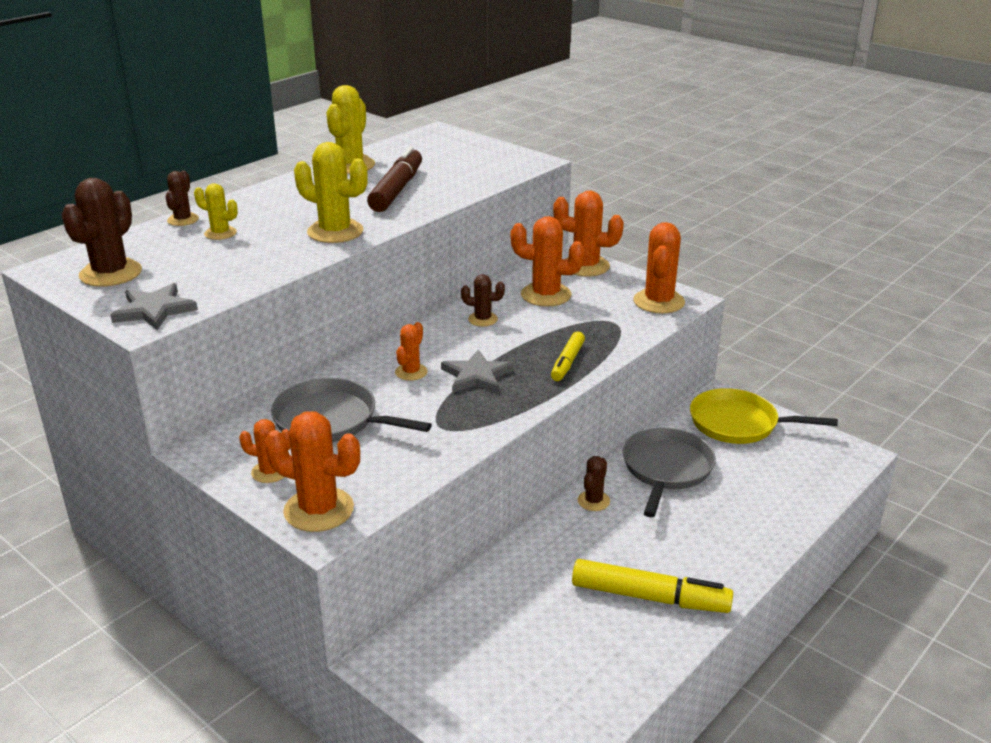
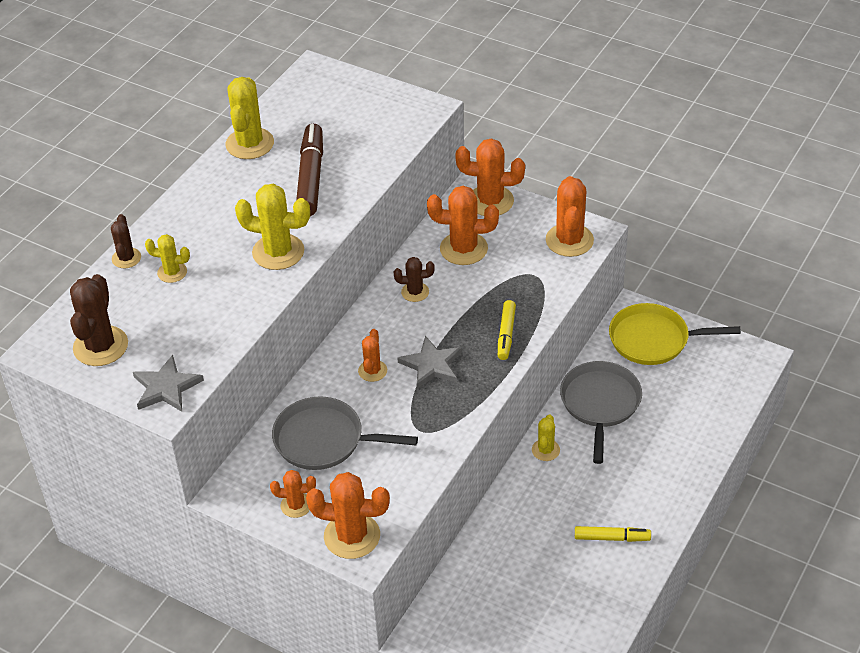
camera: 10 degrees left, 15 degrees up
(593, 501) = (545, 450): brown cactus -> yellow cactus
(649, 597) = (611, 538): yellow marker -> yellow marker, size x0.59

